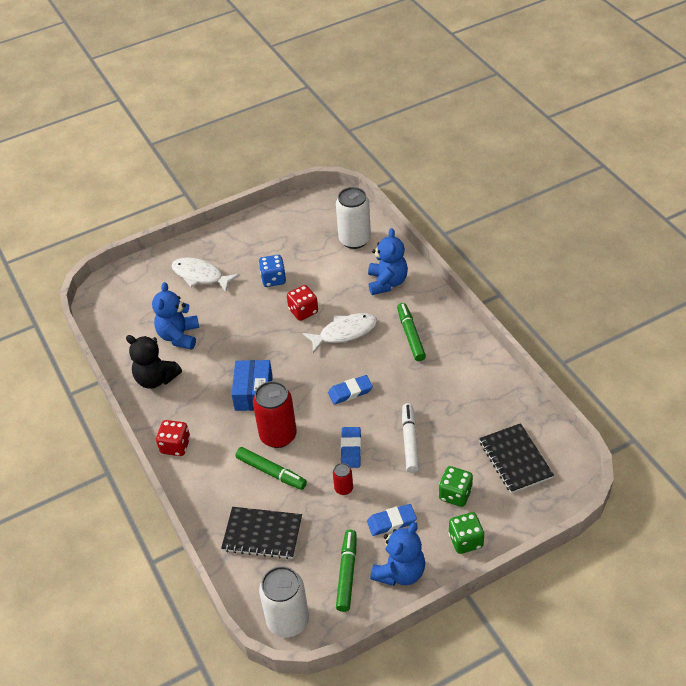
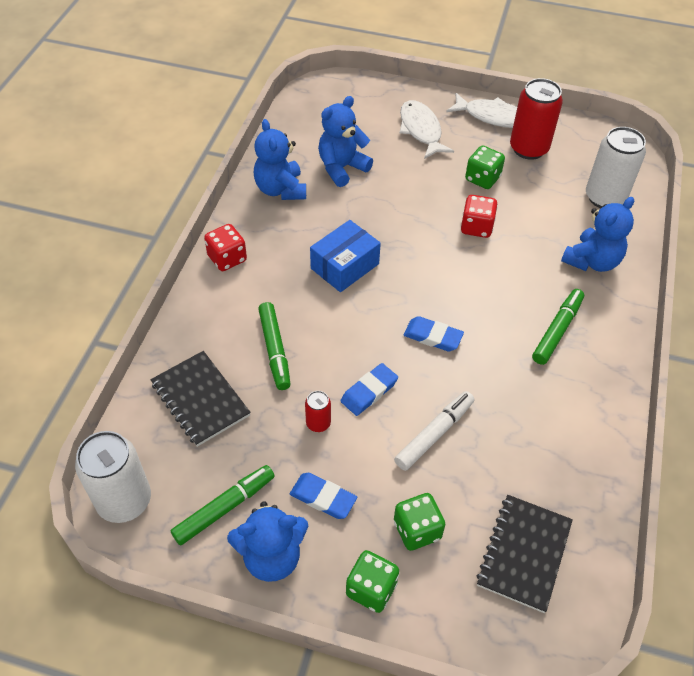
camera: 40 degrees right, 5 degrees up
(156, 379) = (280, 189): black teddy bear -> blue teddy bear
(273, 279) = (482, 179): blue dice -> green dice
(278, 436) = (320, 322): red can -> red can (528, 149)
(344, 333) = (492, 276): white fish -> white fish (492, 117)

